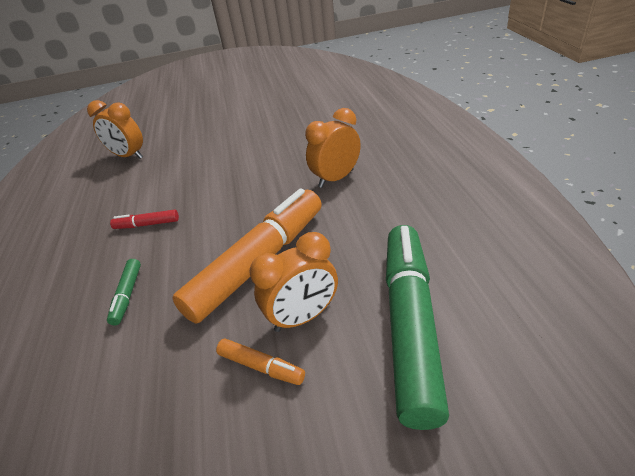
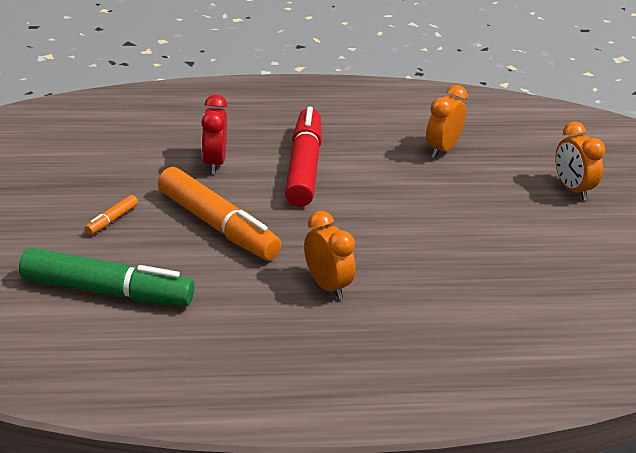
camera: 90 degrees right, 5 degrees down
(127, 295) = (214, 163): green marker -> red clock
(147, 224) = (303, 167): red marker -> red marker, size x2.39
(303, 317) = (144, 242): orange clock -> orange clock (572, 189)

